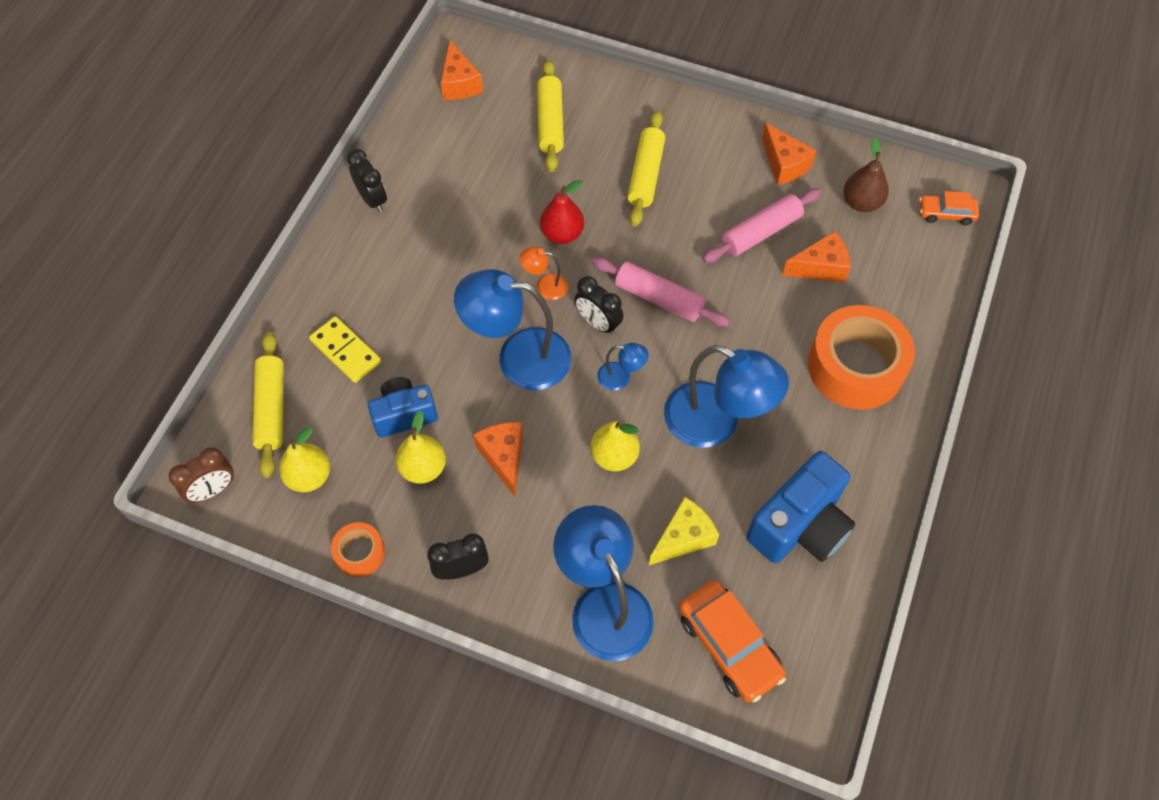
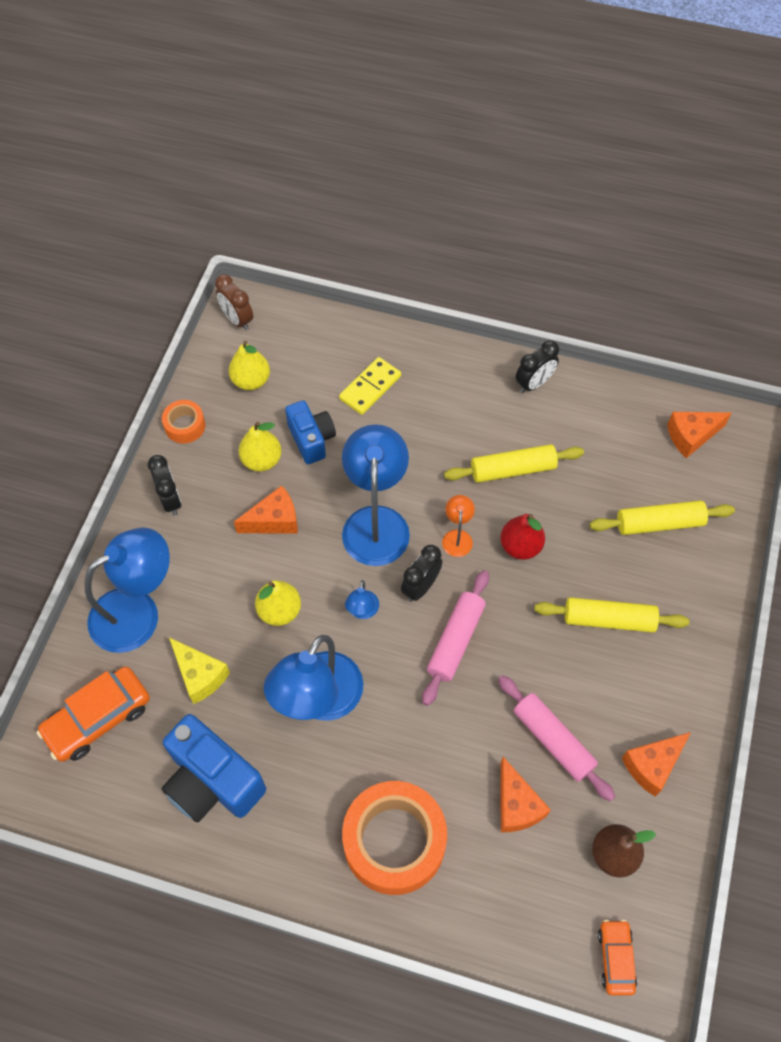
camera: 85 degrees right, 0 degrees up
(272, 409) = (311, 345): yellow rolling pin -> yellow rolling pin (513, 469)

